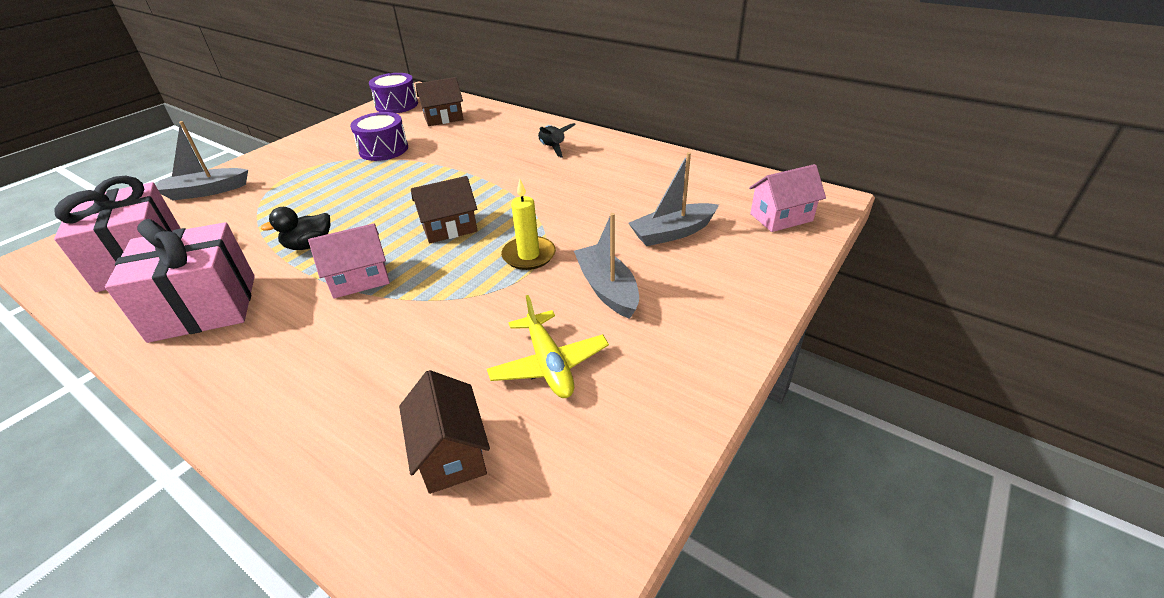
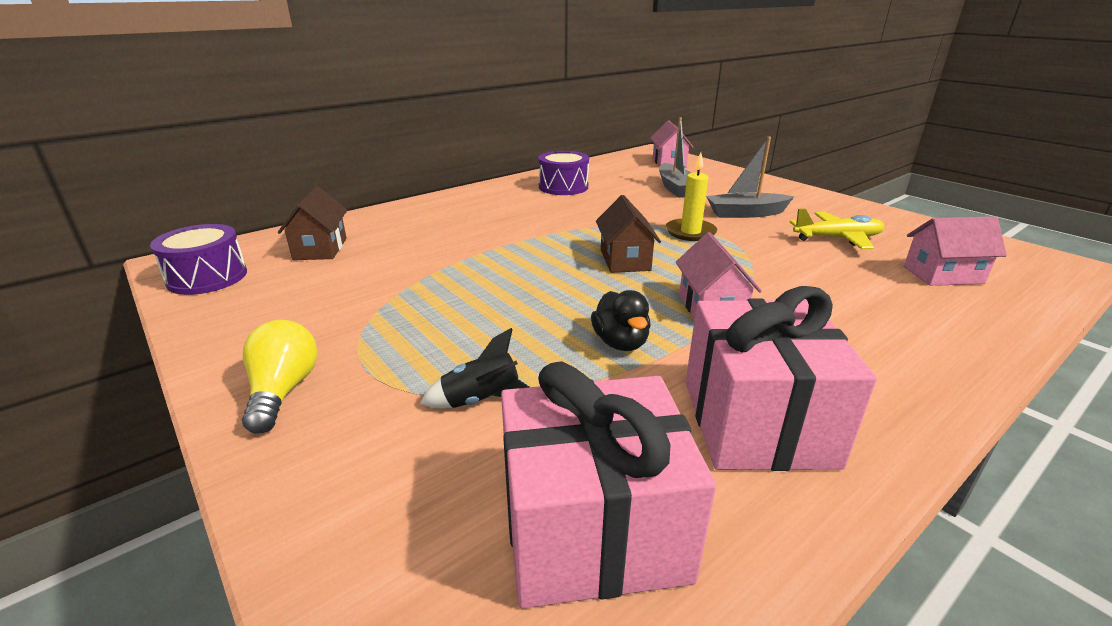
camera: 75 degrees left, 10 degrees down
(206, 191) = (335, 474): grey boat -> none
(274, 161) = (283, 391): none -> yellow light bulb
(383, 149) = (371, 290): purple drum -> purple drum (563, 187)
(451, 453) = (942, 275): brown house -> pink house
(552, 148) = (488, 206): black rocket -> black rocket (481, 400)

